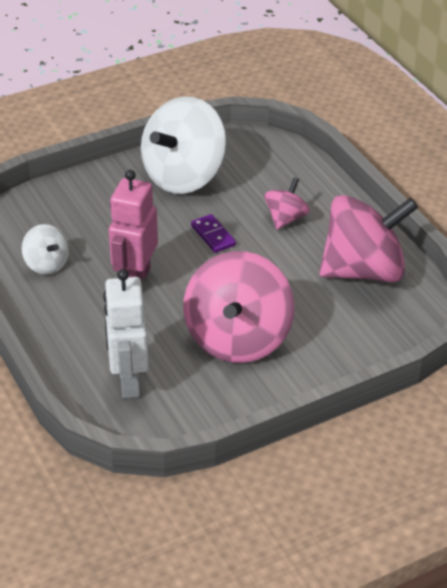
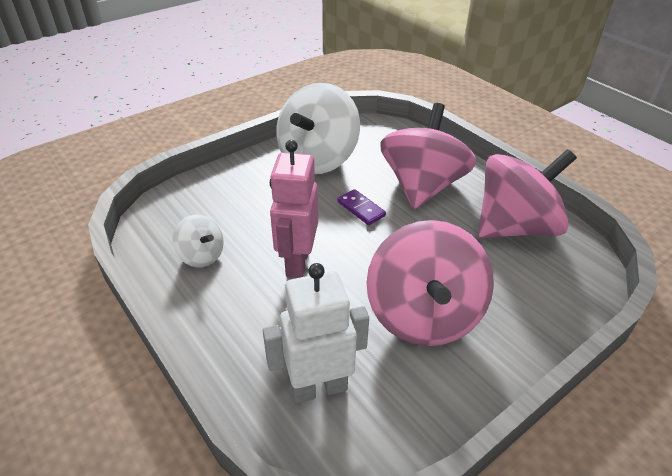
camera: 10 degrees left, 0 degrees up
(129, 381) = (319, 387): white robot -> white robot turned 90 degrees clockwise
(286, 218) = (422, 186): pink spinning top -> pink spinning top, size x2.07

